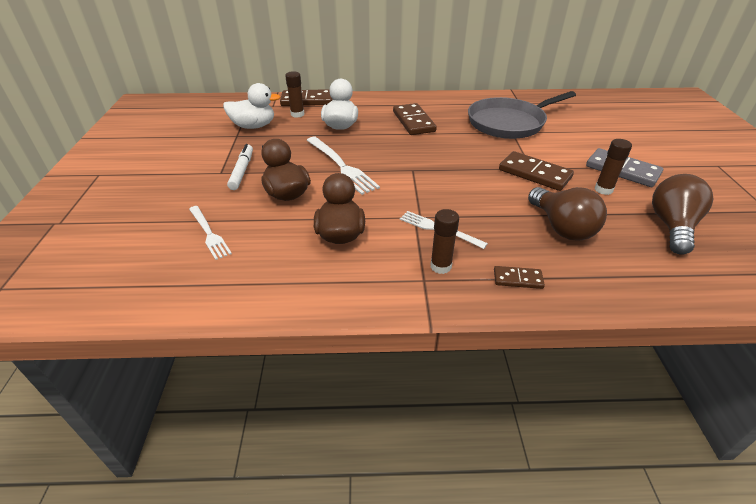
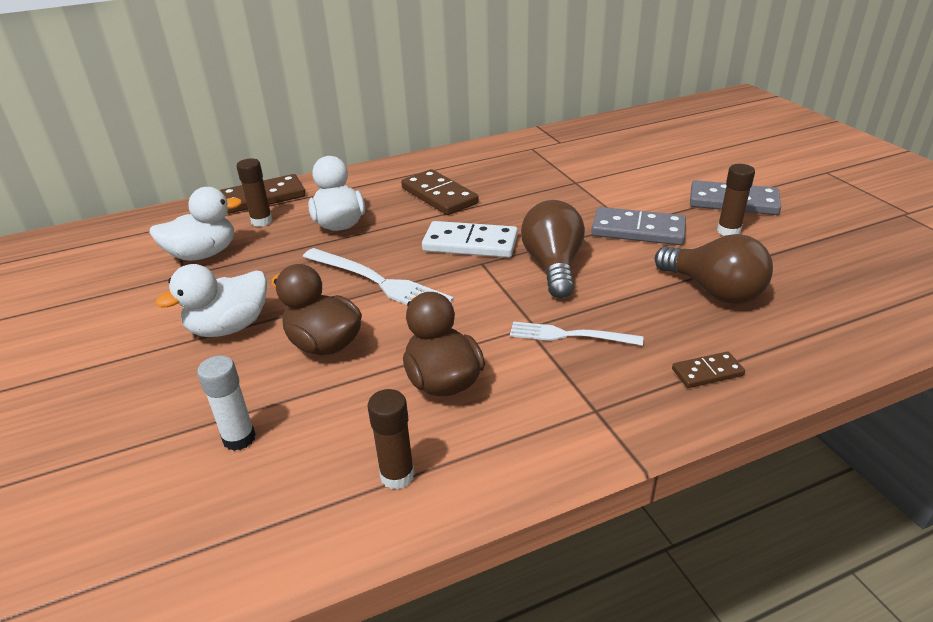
camera: 20 degrees left, 5 degrees down
(209, 233) = (239, 438): white fork -> white glue stick
(242, 171) = (229, 327): white marker -> white duck
(413, 156) = (470, 243): none -> white domino
(440, 266) = (605, 385): brown glue stick -> brown glue stick (397, 475)
(509, 123) = (564, 171): grey pan -> none
(534, 173) = (638, 230): brown domino -> grey domino
(672, 226) = (828, 256): brown light bulb -> brown light bulb (553, 266)

